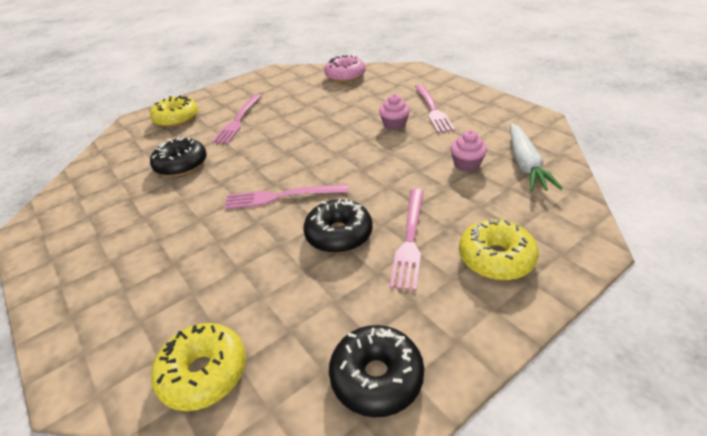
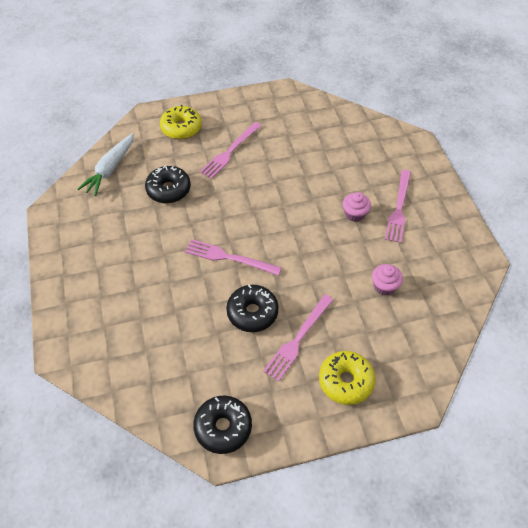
camera: 20 degrees right, 15 degrees up
(204, 373) = (130, 379): yellow donut -> none
(345, 76) = (348, 126): pink donut -> none
(525, 164) = (430, 307): white carrot -> white carrot (110, 169)

